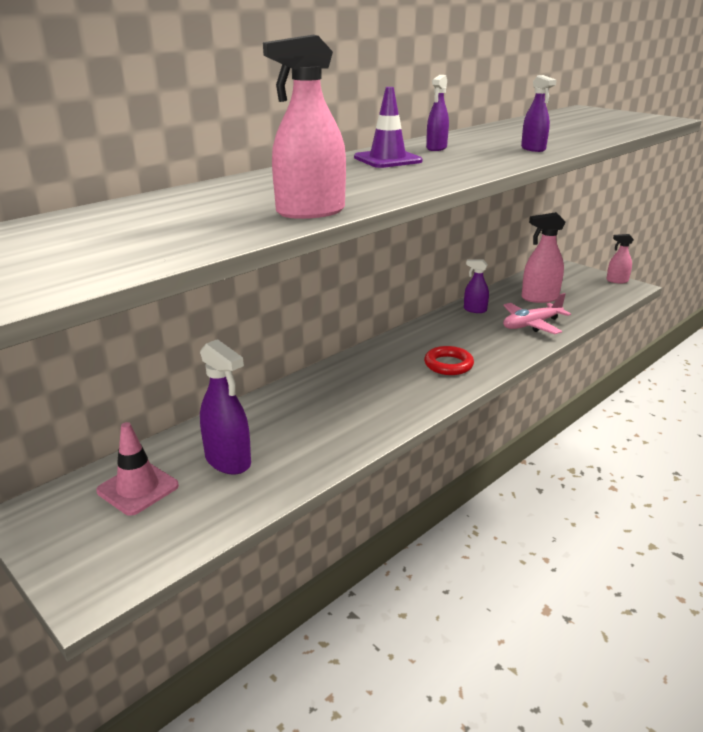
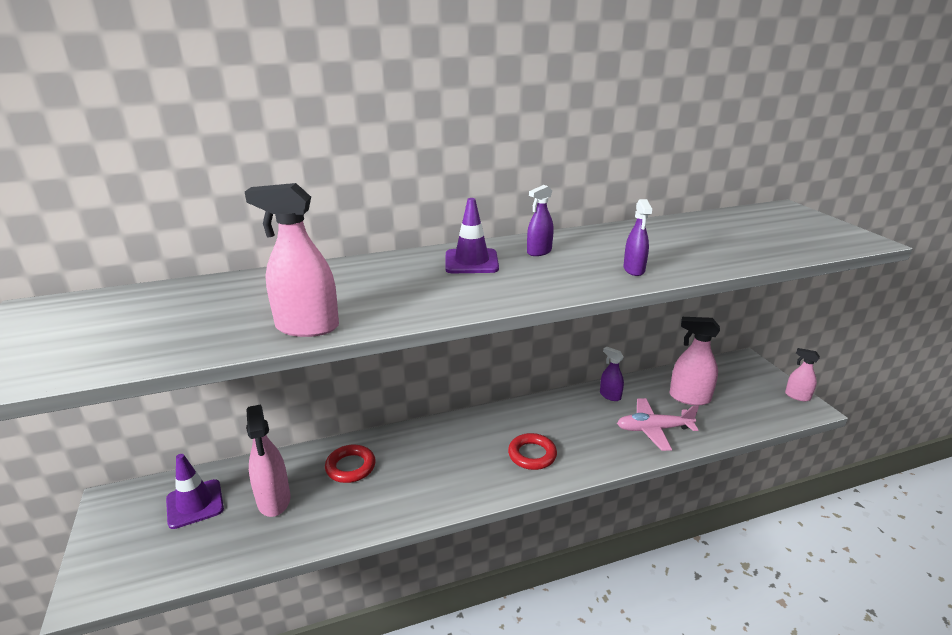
camera: 25 degrees right, 0 degrees up
(138, 488) = (195, 504): pink traffic cone -> purple traffic cone
(228, 461) = (274, 500): purple spray bottle -> pink spray bottle
(284, 415) = (350, 467): none -> red ring

